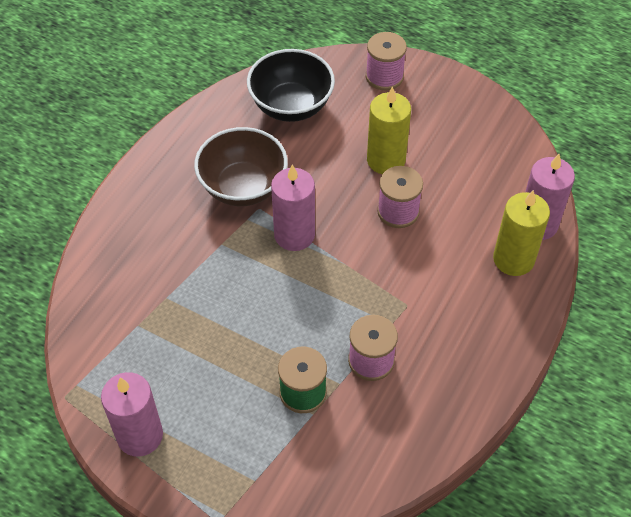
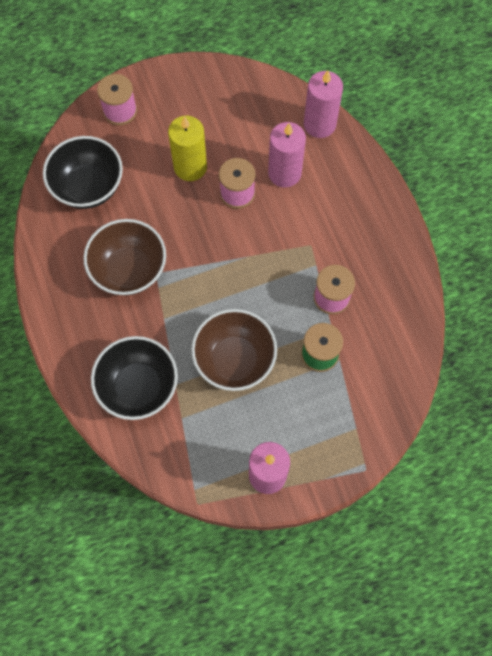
camera: 50 degrees left, 15 degrees up
(139, 271) = (138, 386): none -> black bowl
(232, 326) = (234, 359): none -> brown bowl
(294, 235) = (198, 268): pink candle -> pink candle (284, 173)
(513, 259) = (332, 159): yellow candle -> none

